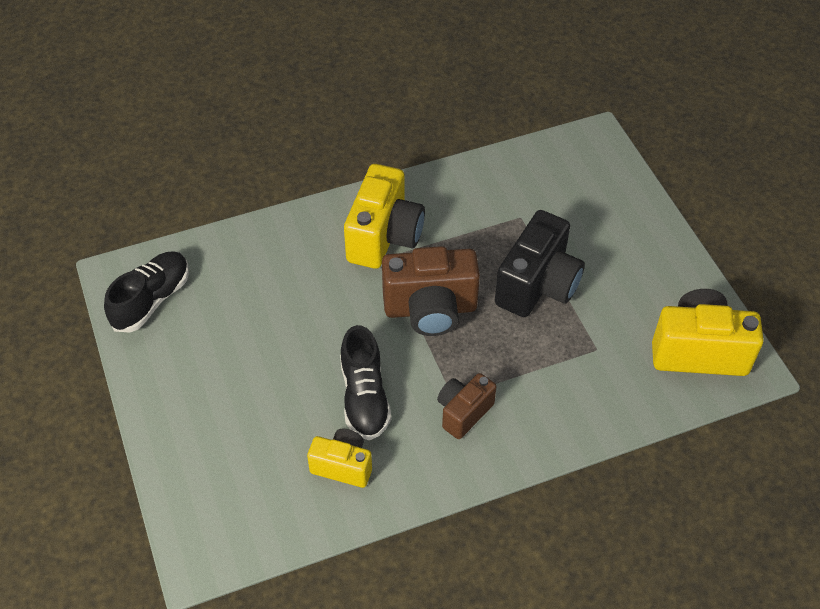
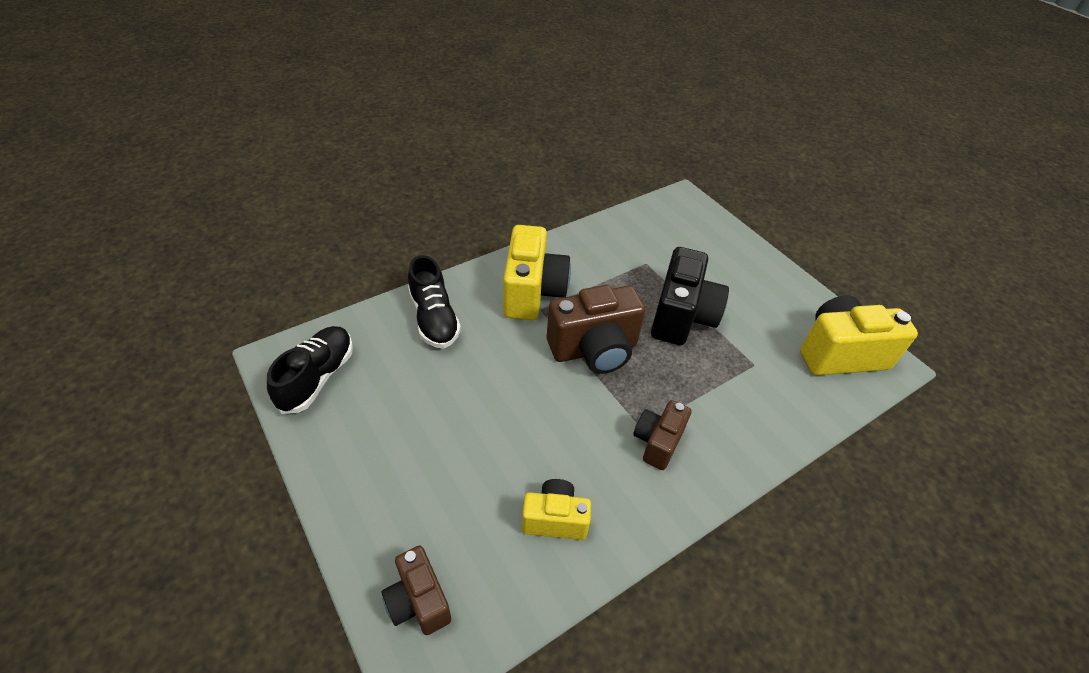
camera: 15 degrees left, 5 degrees down
(208, 512) = (418, 601): none -> brown camera
(364, 397) = (556, 442): black shoe -> black shoe (434, 318)

